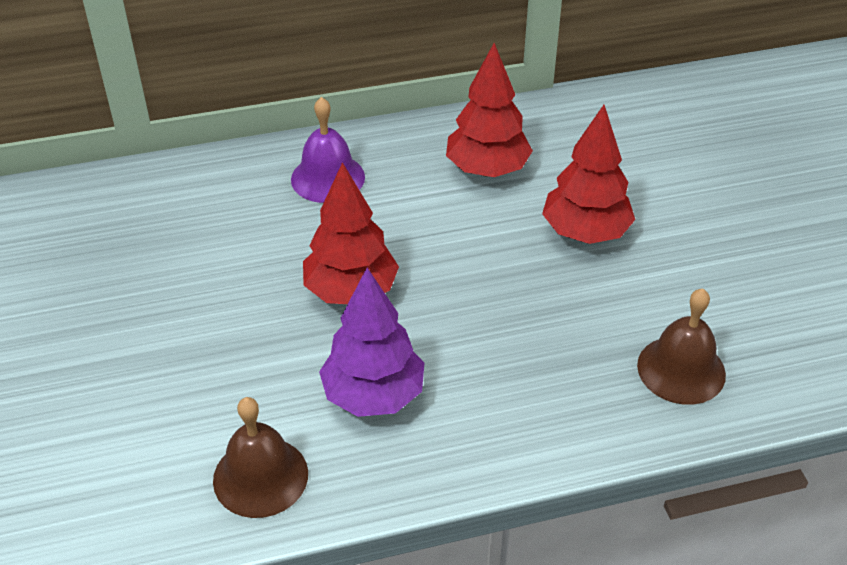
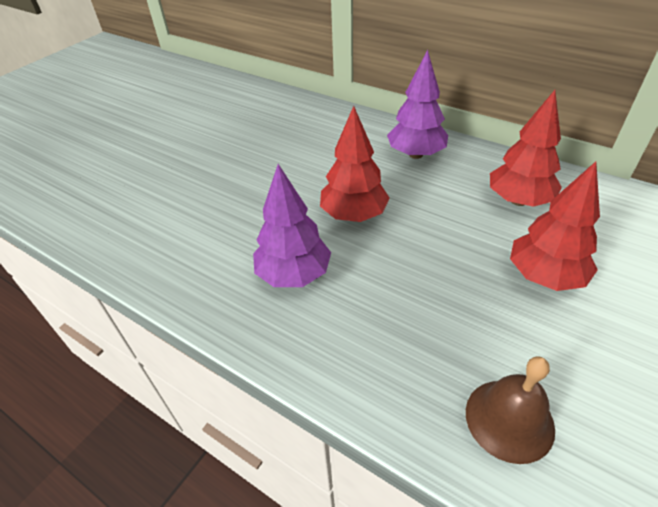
camera: 50 degrees right, 0 degrees up
(260, 476) = (193, 271): brown bell -> none
(328, 178) = (416, 154): purple bell -> purple tree

